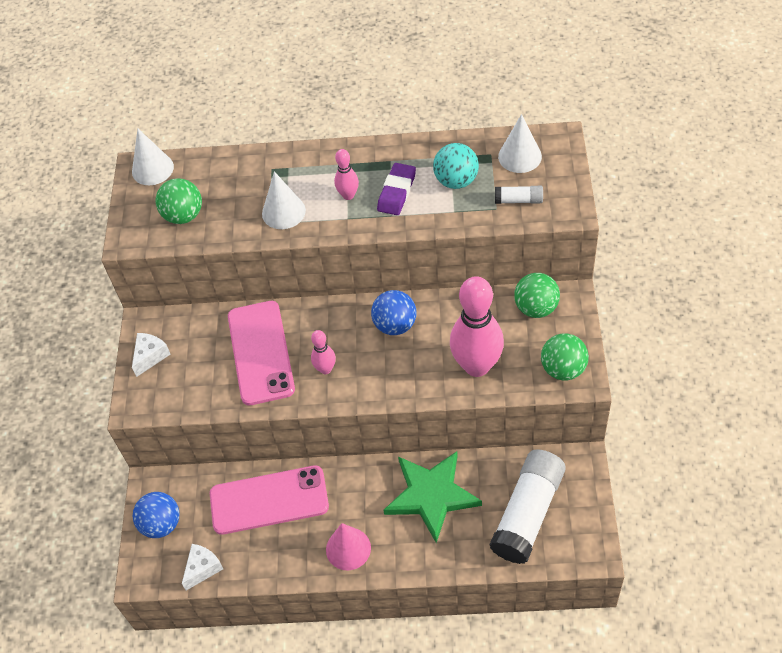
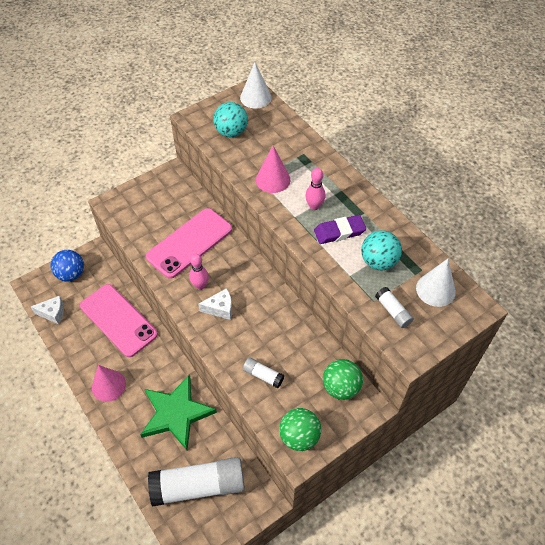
camera: 50 degrees right, 0 degrees up
(150, 356) = (150, 190): white cheese -> white cheese (220, 308)
(183, 215) = (231, 132): green ball -> turquoise ball
(283, 212) = (273, 179): white cone -> pink cone
(395, 325) = (262, 305): blue ball -> none
(477, 366) = (263, 375): pink bowling pin -> white glue stick

